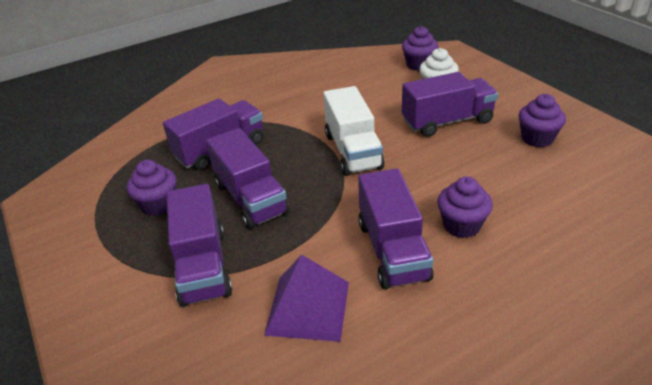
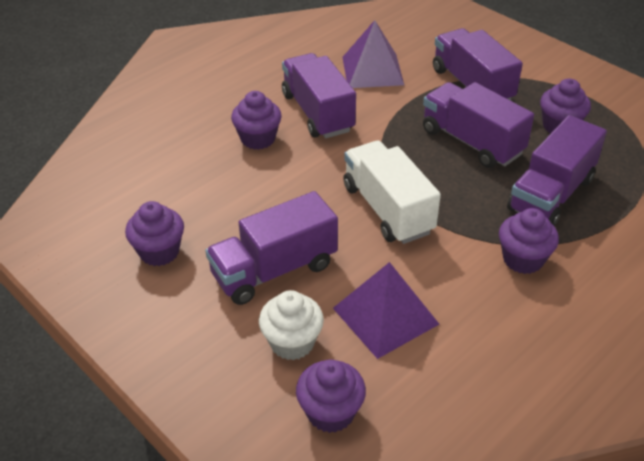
camera: 165 degrees right, 5 degrees up
(274, 114) = (523, 259): none -> purple cupcake
(377, 95) = (385, 316): none -> purple pyramid

